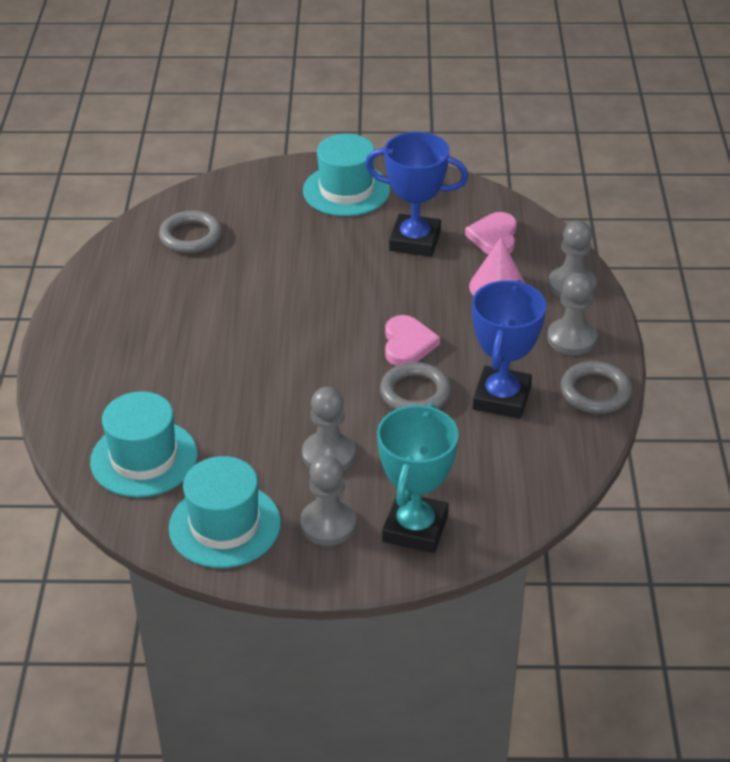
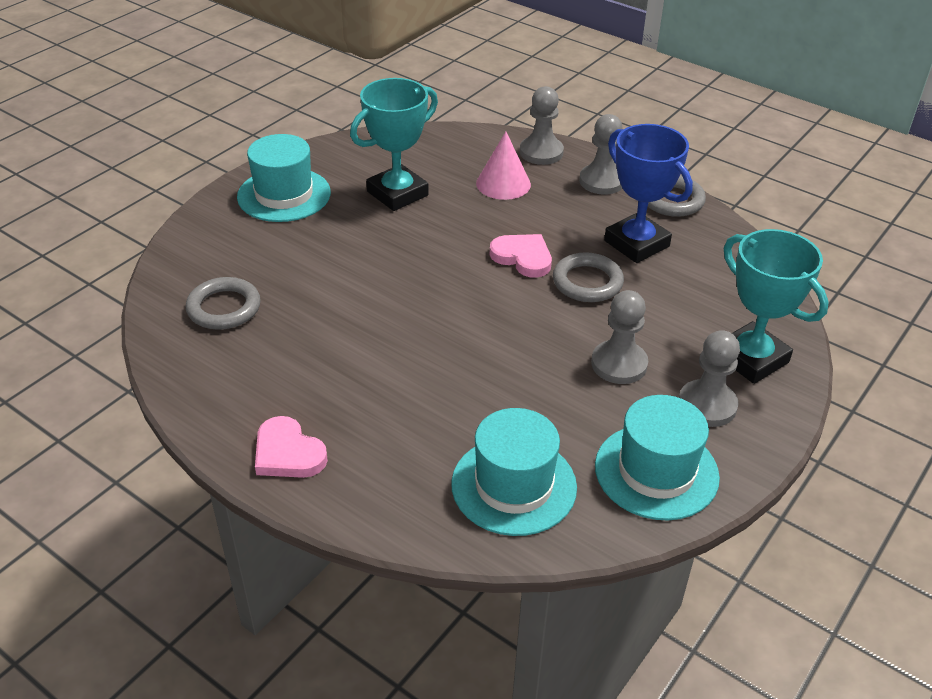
camera: 55 degrees left, 0 degrees up
(415, 241) = (397, 193): blue trophy -> turquoise trophy
(494, 237) = (442, 157): pink heart -> pink heart (288, 453)

